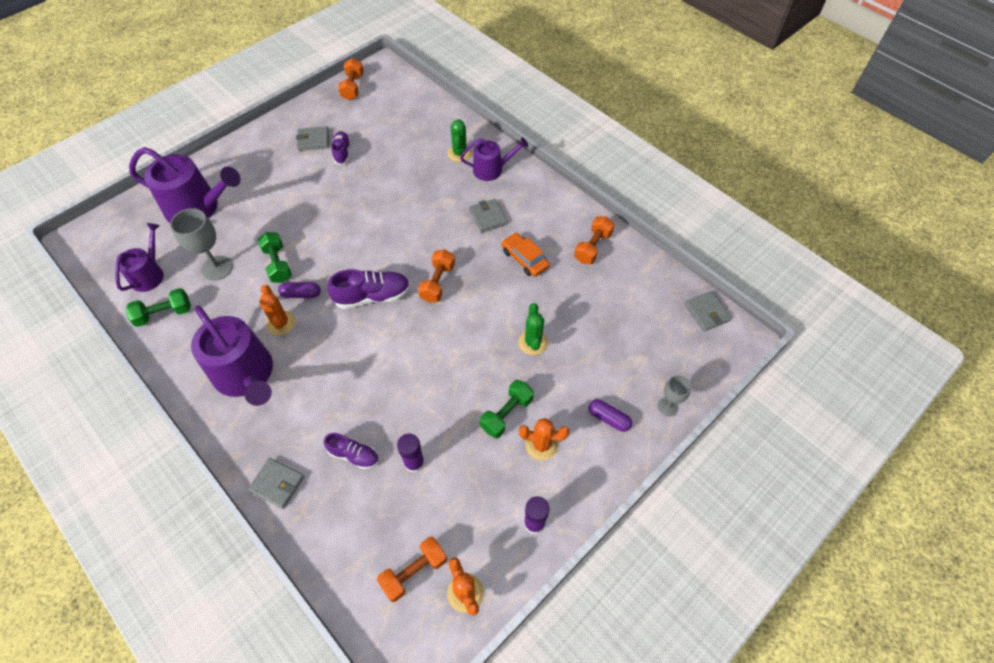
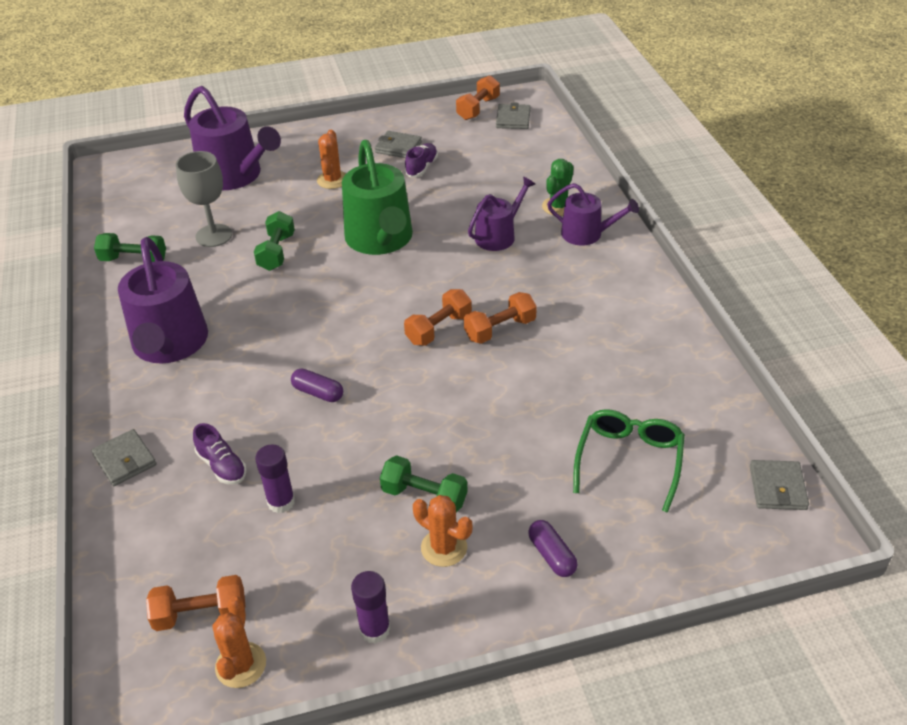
camera: 30 degrees right, 15 degrees down
(149, 274) = (146, 220): purple watering can -> purple watering can (498, 235)
(280, 323) = (239, 308): orange cactus -> orange cactus (332, 180)
(301, 294) = (280, 288): purple capsule -> purple capsule (318, 393)
(350, 225) = (381, 239): none -> green watering can
(372, 296) = (355, 317): purple shoe -> none
(488, 217) = (547, 282): grey wallet -> grey wallet (513, 119)
(506, 414) = (424, 496): green dumbbell -> green dumbbell turned 45 degrees clockwise
(525, 259) = (563, 340): orange car -> none
(533, 342) = (511, 432): green cactus -> none
(592, 247) = (663, 357): orange dumbbell -> orange dumbbell (500, 329)
(615, 330) = (629, 460): none -> green glasses
(667, 407) = (643, 575): grey goblet -> none

